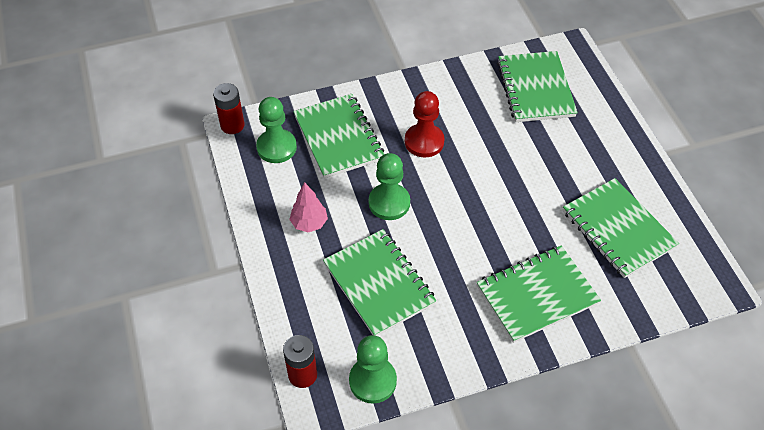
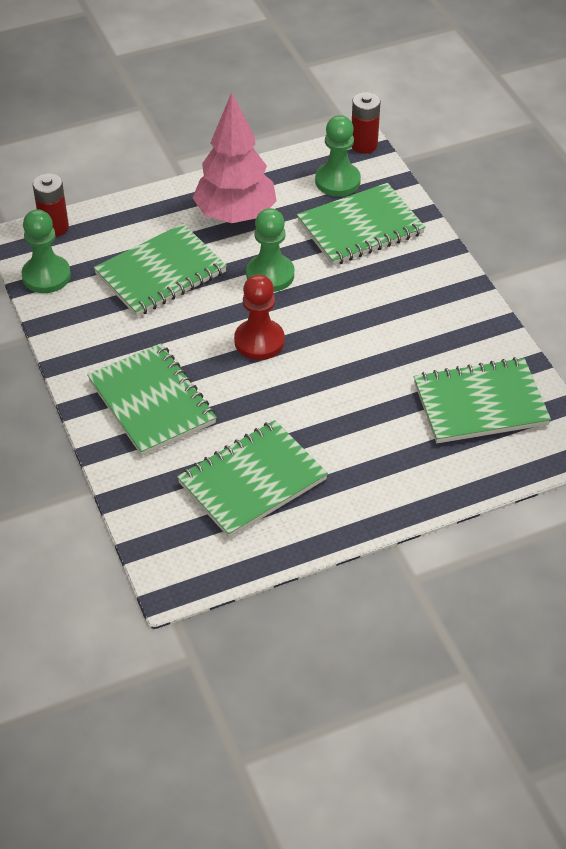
camera: 85 degrees right, 5 degrees down
(309, 223) = (235, 215): pink tree -> pink tree, size x2.00
(424, 142) = (366, 299): red pawn -> red pawn (259, 341)

